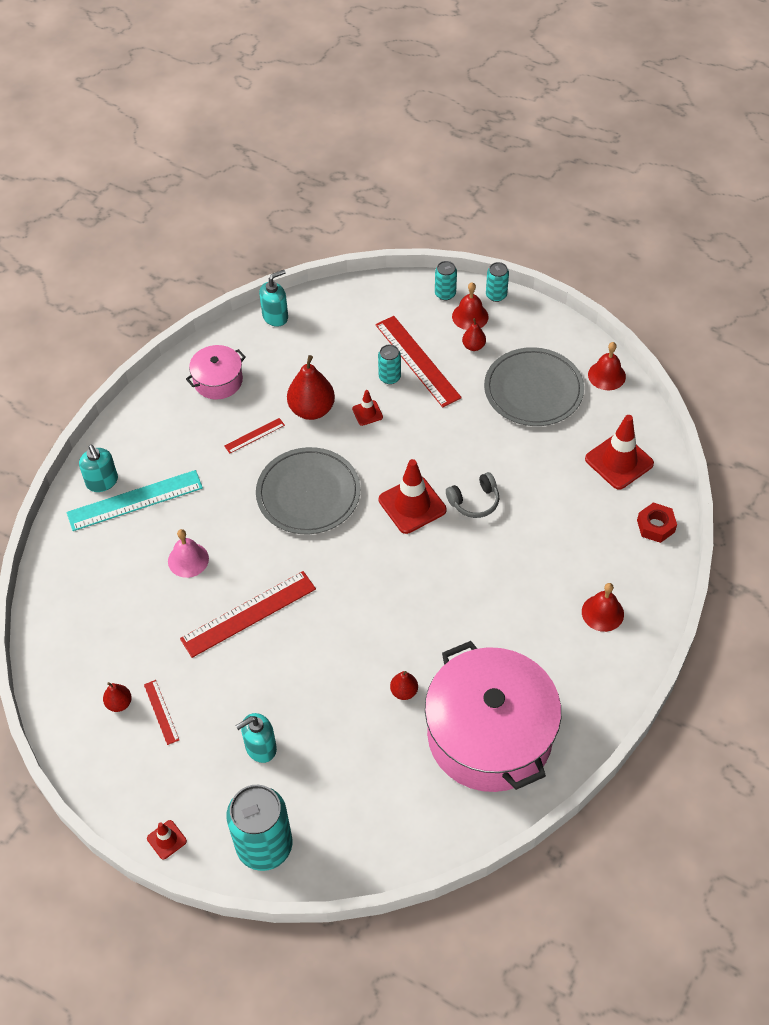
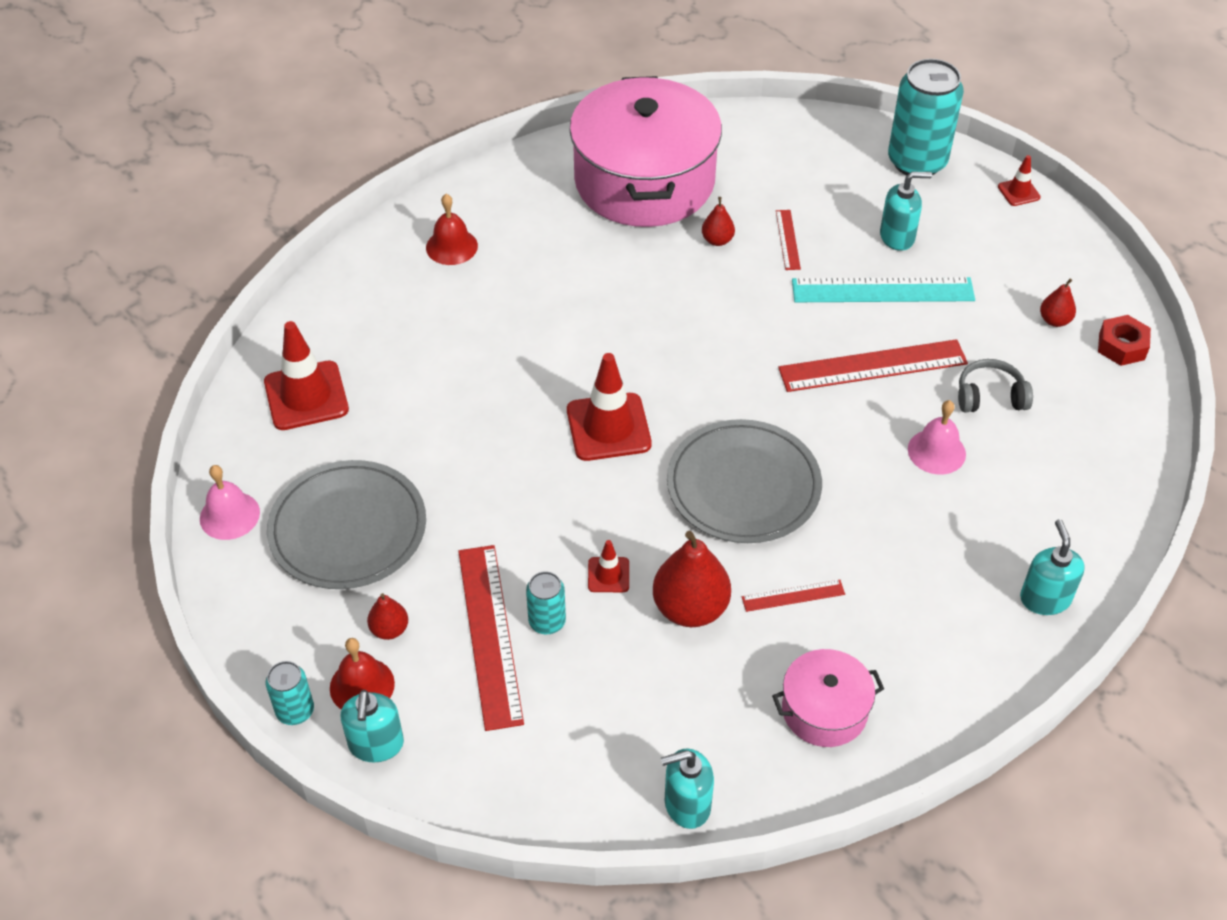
camera: 160 degrees left, 5 degrees down
(135, 500) = (998, 554): turquoise ruler -> turquoise ruler (882, 290)
(161, 712) = (1004, 298): red ruler -> red ruler (787, 239)
(445, 294) = (376, 744): turquoise can -> turquoise soap dispenser
(474, 501) = (525, 406): grey headphones -> grey headphones (990, 396)
(606, 375) = (229, 515): red bell -> pink bell
(655, 526) = (322, 310): red nut -> red nut (1121, 346)

